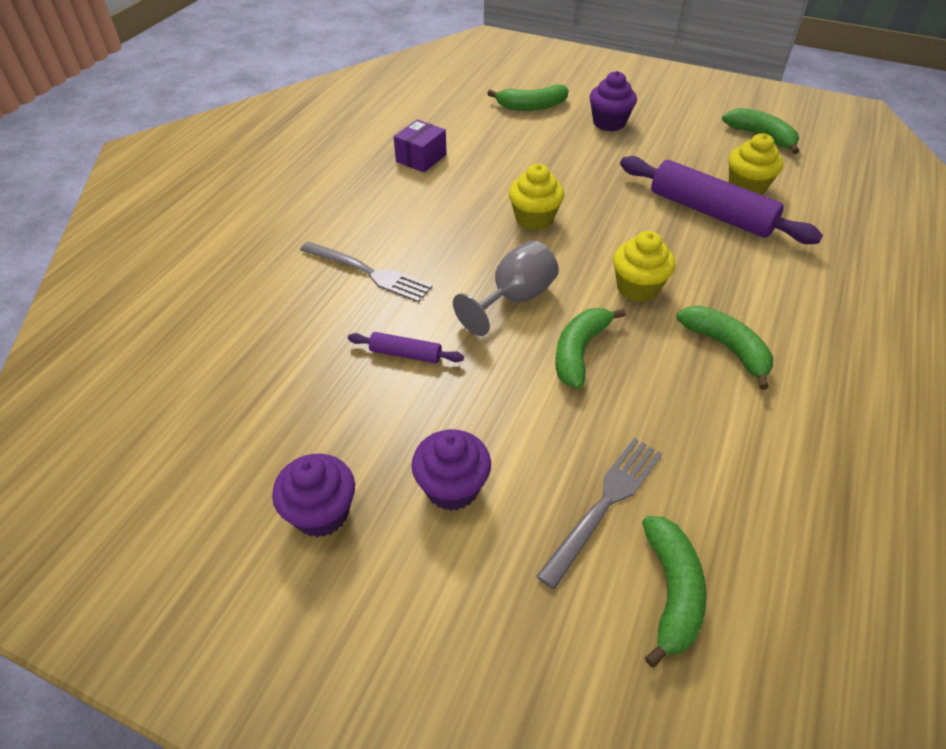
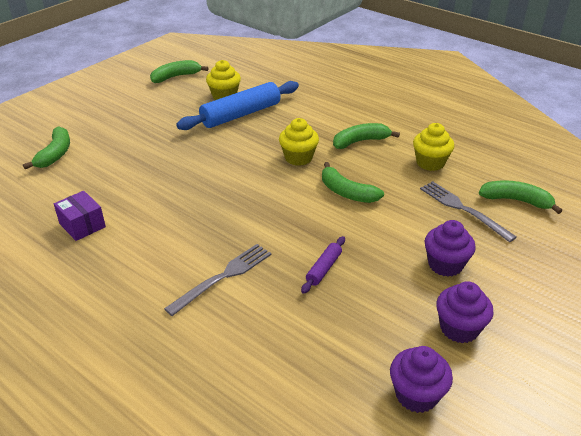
camera: 75 degrees left, 10 degrees down
(514, 299) = (287, 208): grey goblet -> none
(534, 219) = (205, 183): yellow cupcake -> yellow cupcake (430, 163)
(609, 123) = (111, 126): purple cupcake -> purple cupcake (416, 395)
(710, 212) = (241, 114): purple rolling pin -> blue rolling pin

